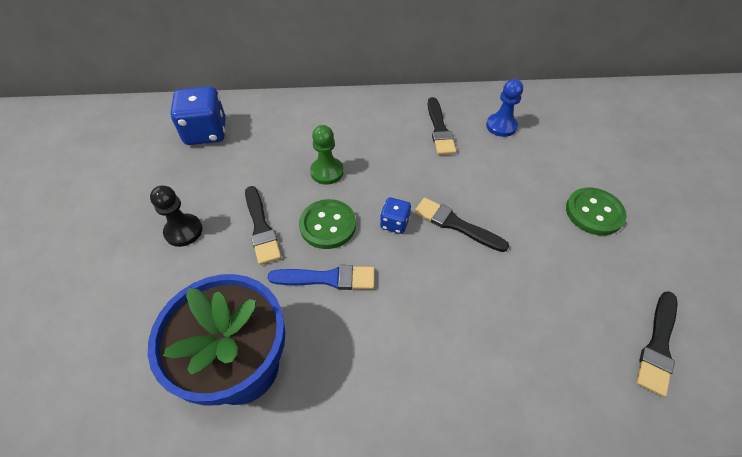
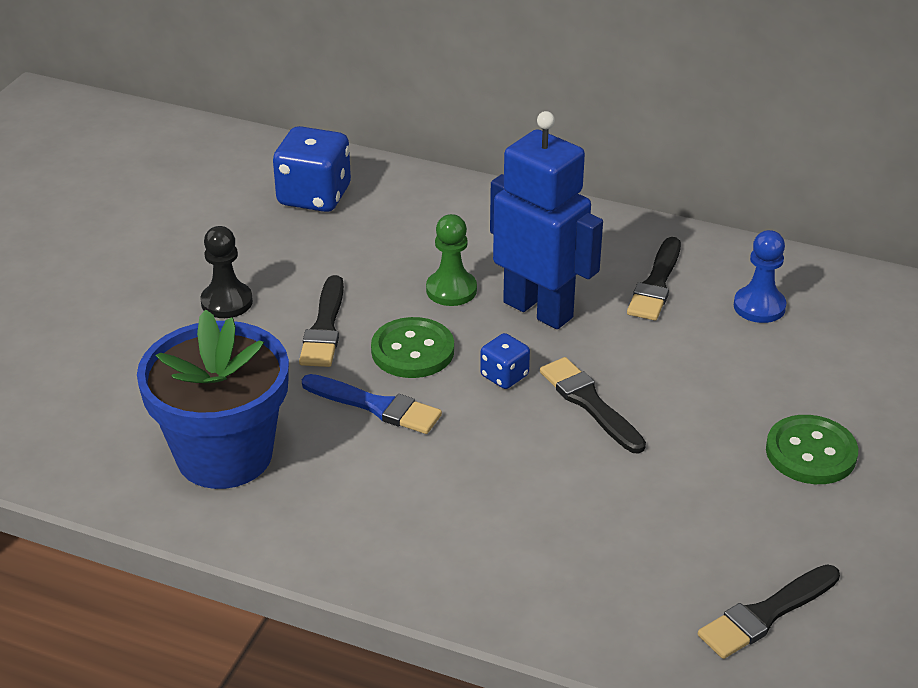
camera: 25 degrees right, 15 degrees down
(386, 168) = (538, 309): none -> blue robot

